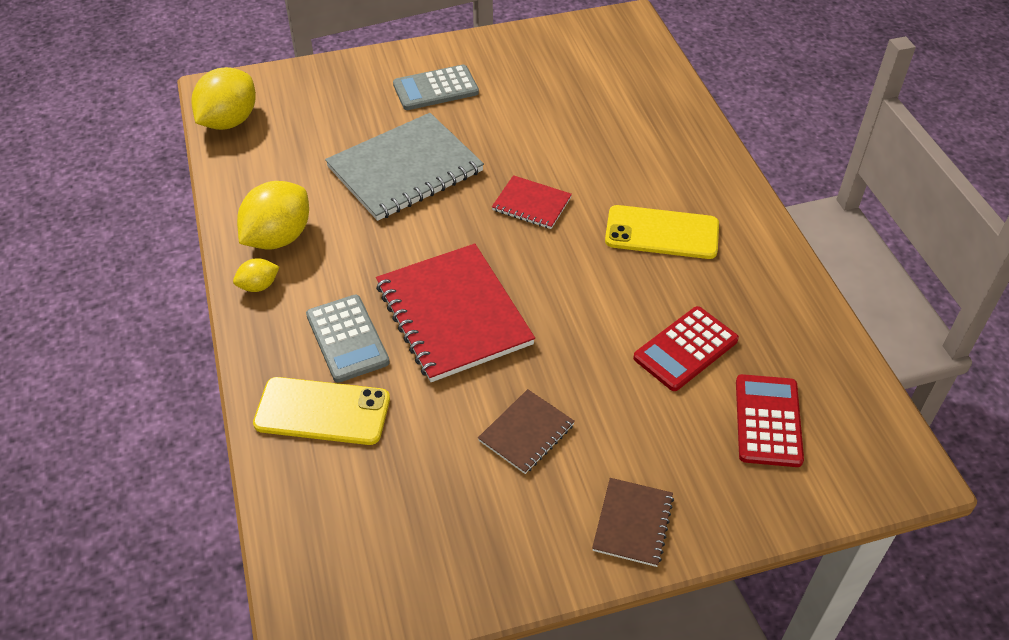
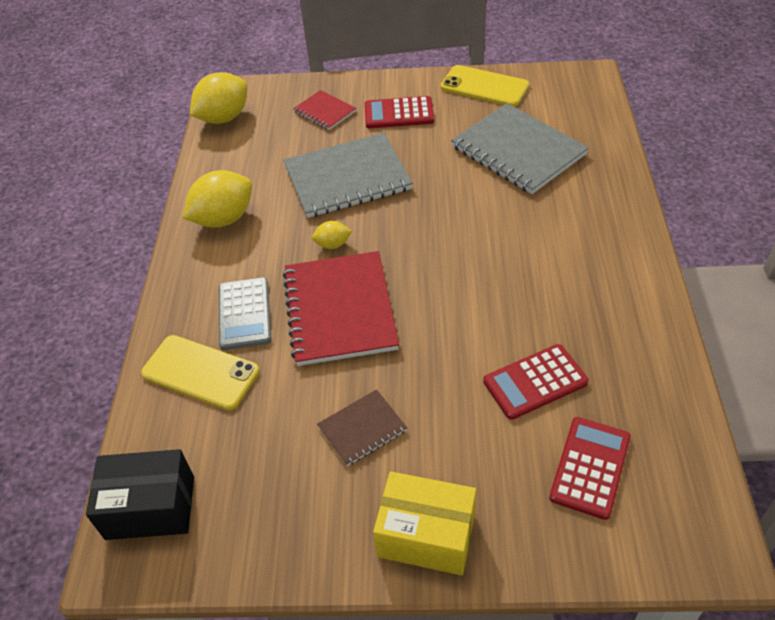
camera: 20 degrees right, 0 degrees up
(258, 286) = (193, 256): yellow lemon -> yellow lemon (333, 244)
(325, 565) = (150, 507): none -> black box
(435, 89) = (399, 113): grey calculator -> red calculator
(531, 204) = (443, 225): red notebook -> red notebook (324, 111)
(582, 112) = (518, 151): none -> grey notebook
(633, 523) = (426, 536): brown notebook -> yellow box
(662, 232) = (551, 270): yellow phone -> yellow phone (484, 86)

